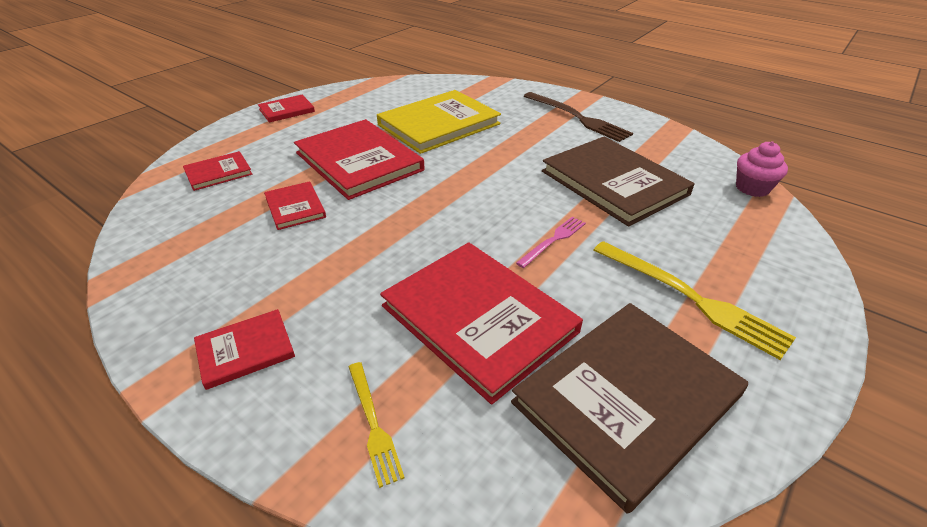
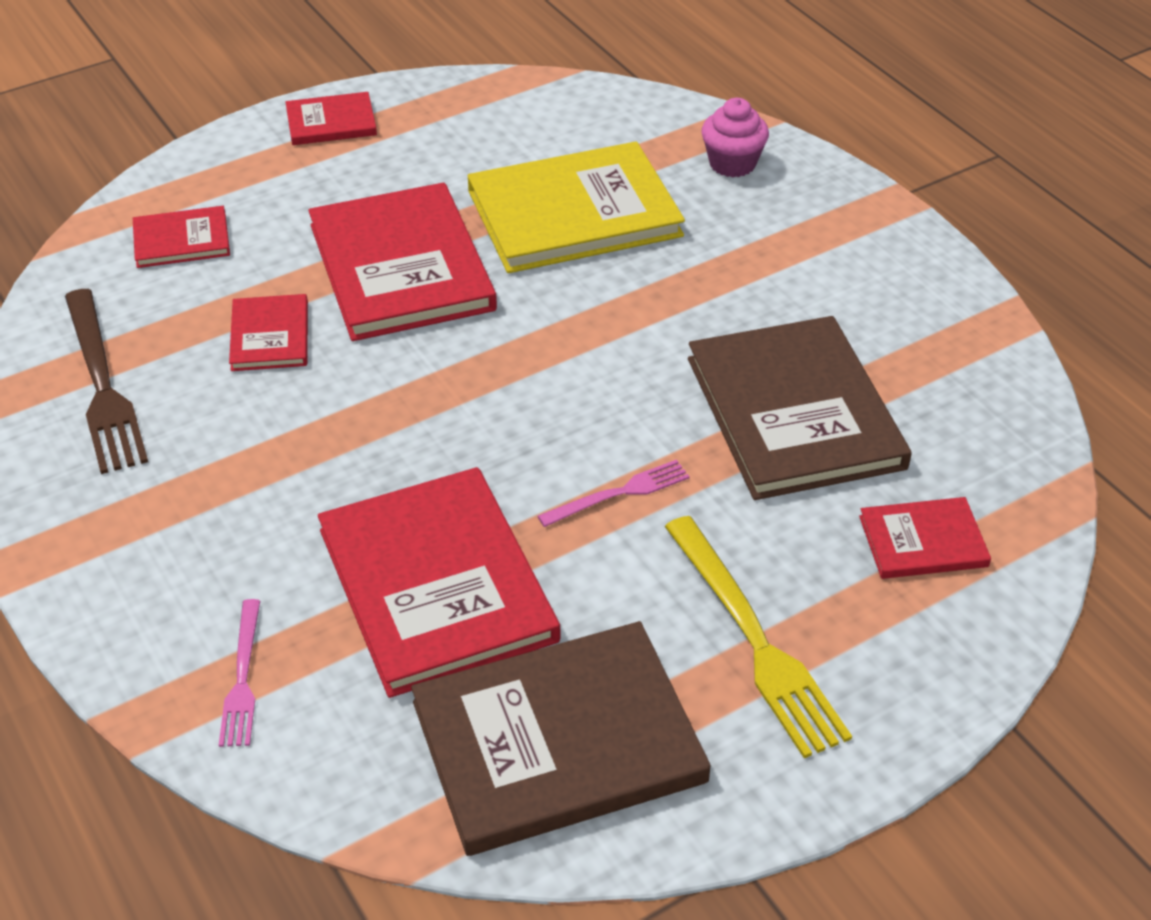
camera: 20 degrees right, 5 degrees up
(245, 350) = (131, 544): red book -> red book (923, 541)
(373, 424) = (242, 678): yellow fork -> pink fork
(577, 118) = (837, 253): brown fork -> brown fork (102, 385)
(752, 188) = (1031, 484): pink cupcake -> pink cupcake (732, 163)

